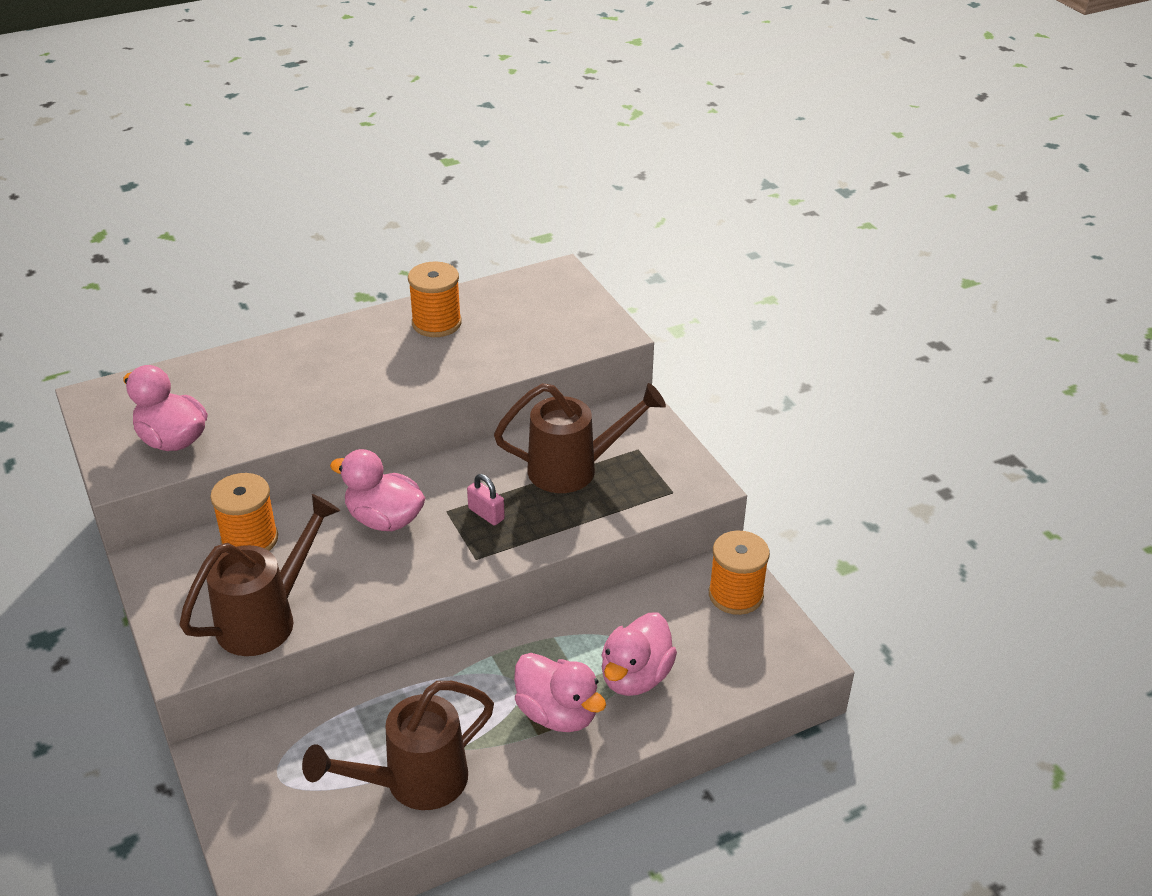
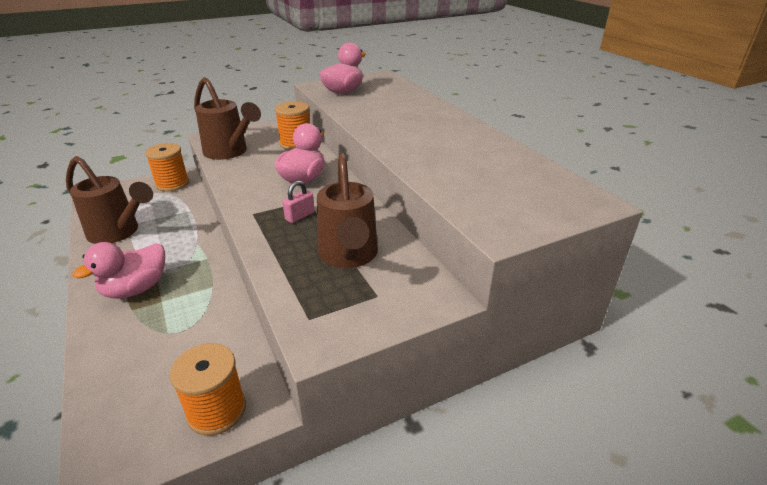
camera: 90 degrees right, 5 degrees down
(413, 783) = (119, 233): brown watering can -> brown watering can turned 150 degrees clockwise
(436, 323) = (483, 151): orange spool -> orange spool (172, 184)
(635, 677) = (148, 331): pink duck -> none

